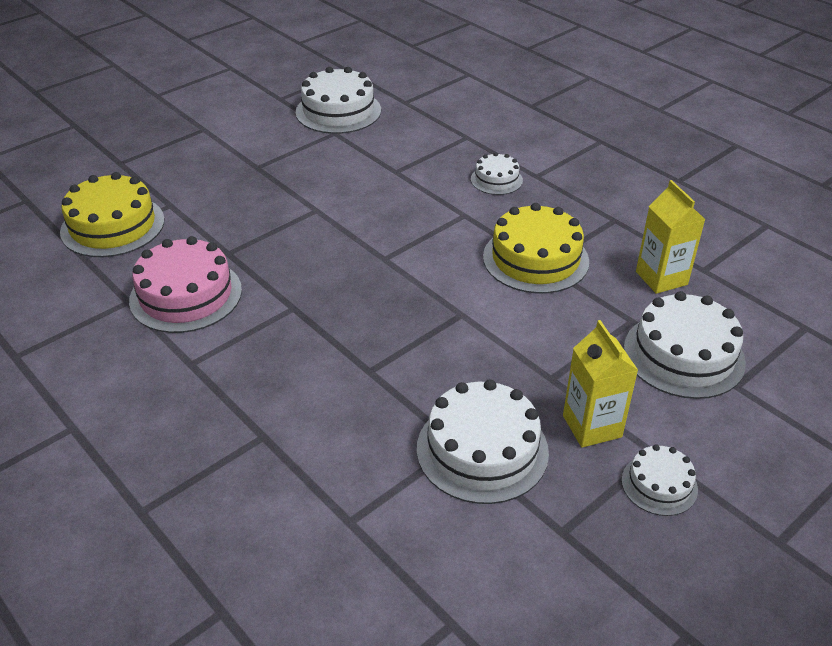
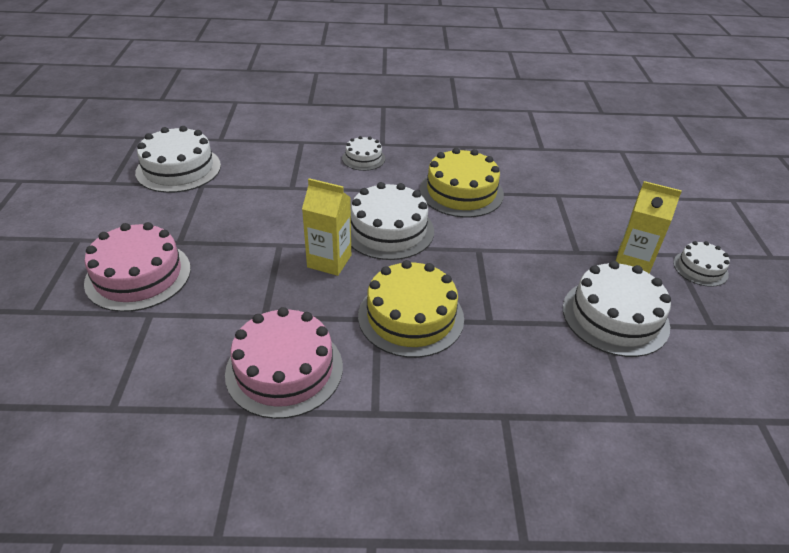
camera: 50 degrees left, 0 degrees up
(113, 226) = (121, 365): yellow cake -> yellow cake (411, 316)
(201, 175) = (138, 275): none -> pink cake
(661, 278) = (533, 164): yellow carton -> yellow carton (329, 261)
(683, 355) = (604, 197): white cake -> white cake (388, 230)

